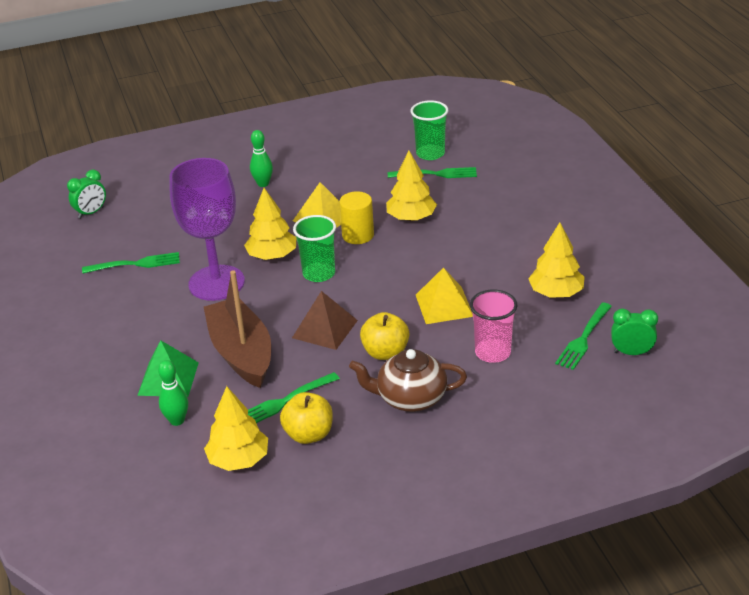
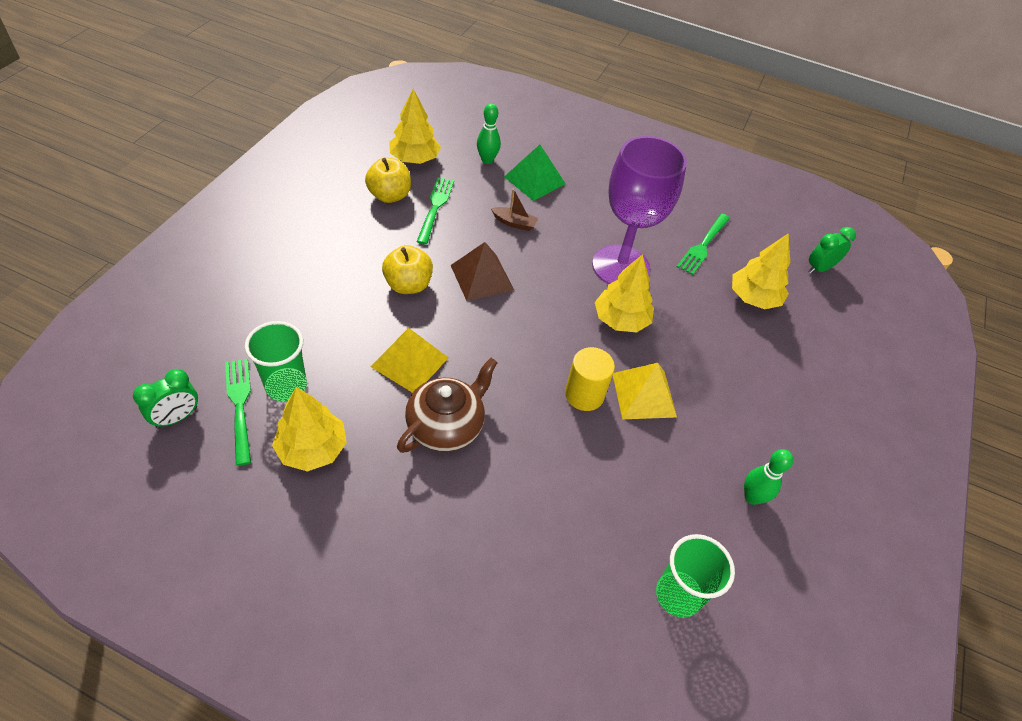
camera: 125 degrees right, 15 degrees up
(91, 213) = (819, 268): green clock -> green clock turned 60 degrees clockwise
(241, 353) = (514, 223): brown boat -> brown boat, size x0.40
(263, 184) = (759, 400): green bowling pin -> green bowling pin (752, 497)
(319, 273) = (558, 326): green cup -> green cup (286, 386)
(410, 398) = (345, 258): brown teapot -> brown teapot (446, 426)
(411, 218) = (565, 457): yellow tree -> yellow tree (753, 298)
(435, 174) = (626, 555): green fork -> none
(492, 352) = (316, 338): pink cup -> none

